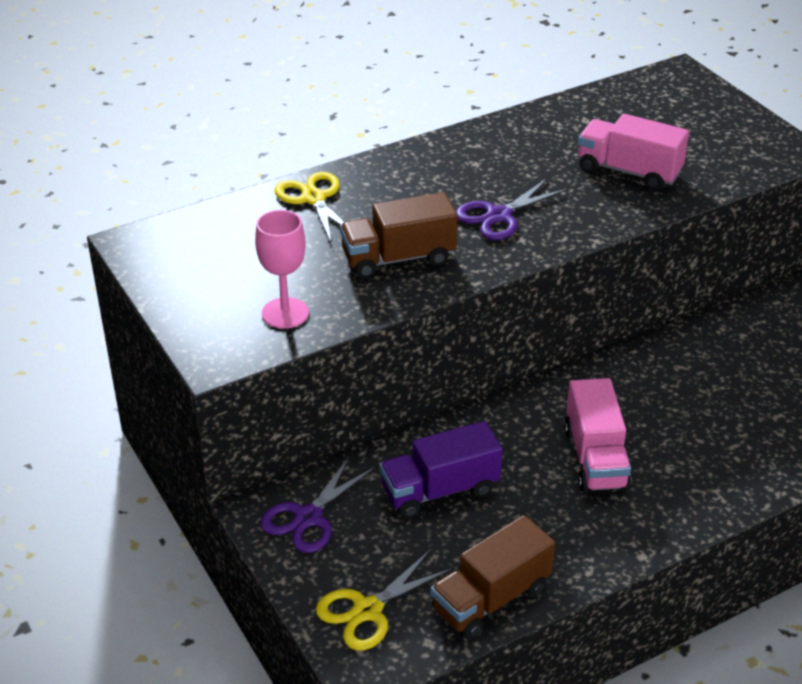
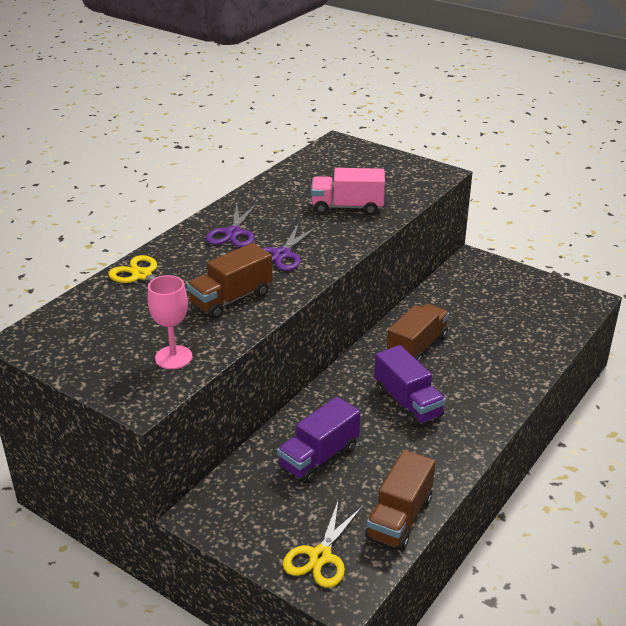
camera: 25 degrees left, 5 degrees down
(308, 517) = (237, 507): purple scissors -> purple scissors (233, 233)
(595, 458) = (407, 403): pink truck -> purple truck
(656, 388) = (417, 347): none -> brown truck

